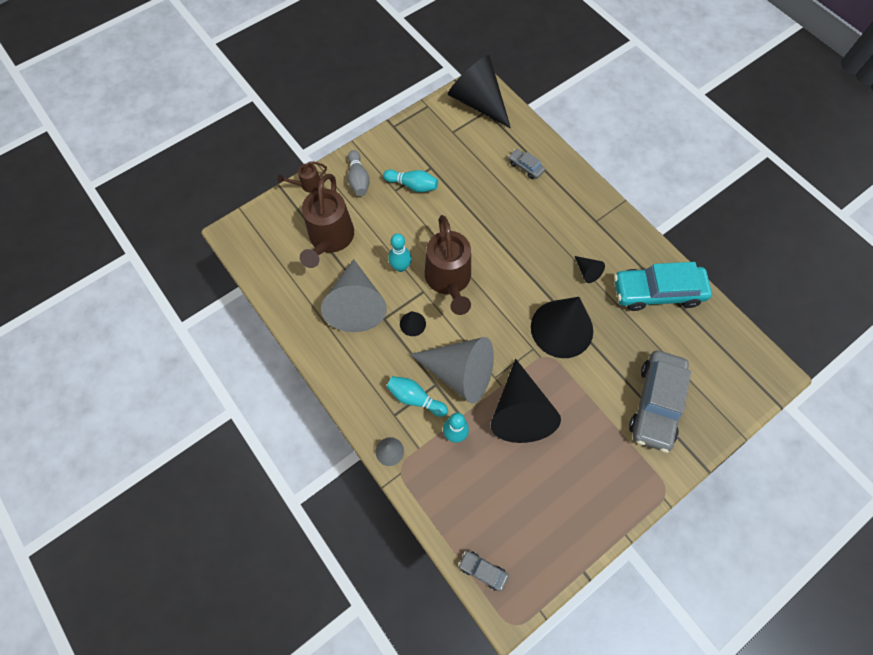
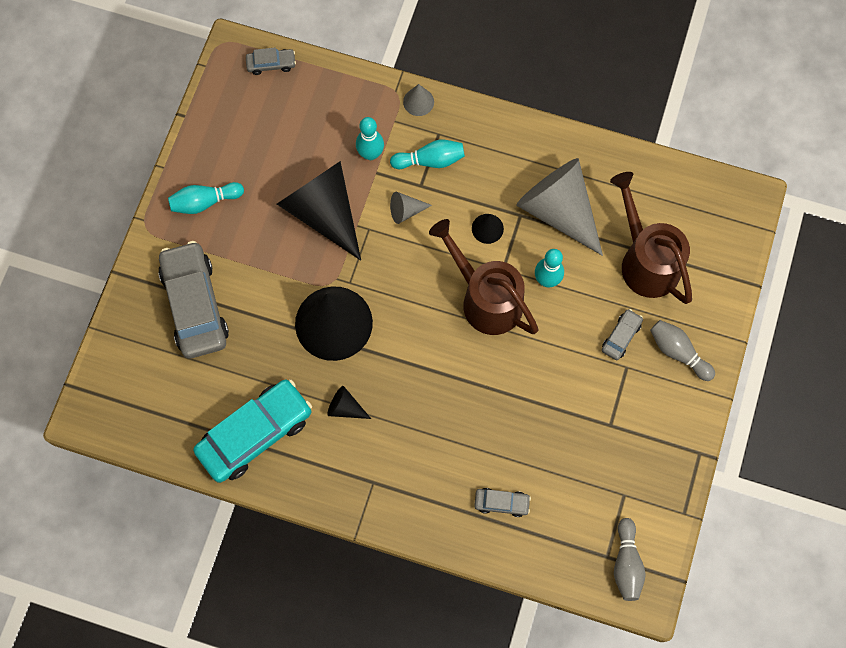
camera: 145 degrees right, 5 degrees up
(307, 185) = (726, 307): brown watering can -> none
(384, 207) = (621, 336): none -> grey car
(412, 185) = (612, 386): turquoise bowling pin -> turquoise bowling pin (205, 202)
(459, 372) = (406, 211): grey cone -> grey cone, size x0.42
(478, 102) = (626, 563): black cone -> grey bowling pin

